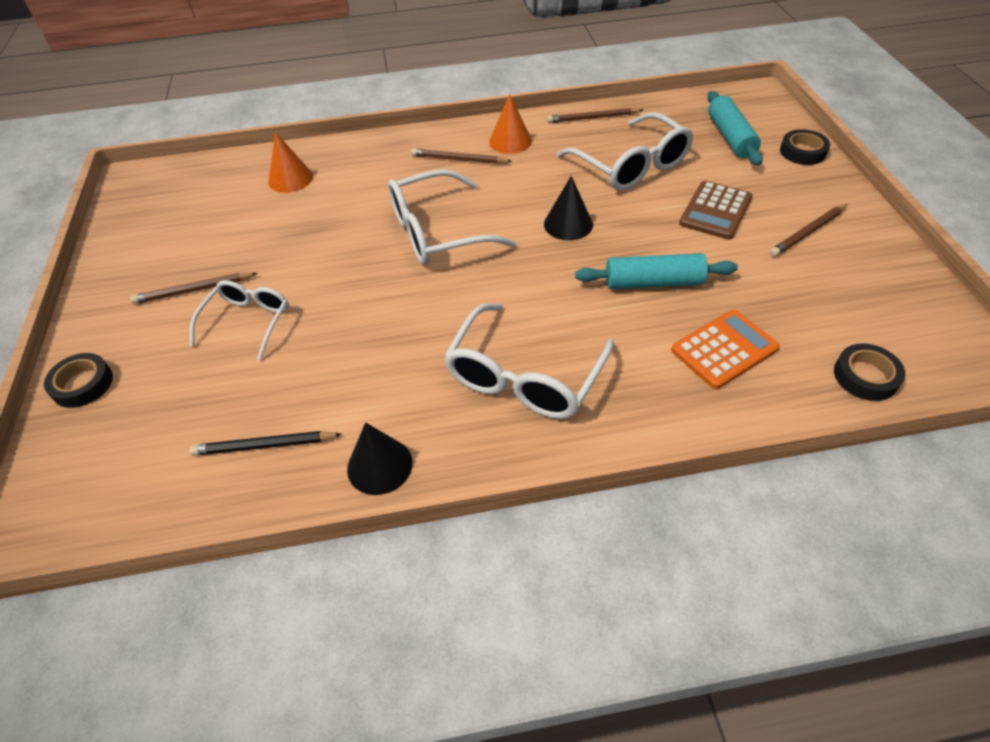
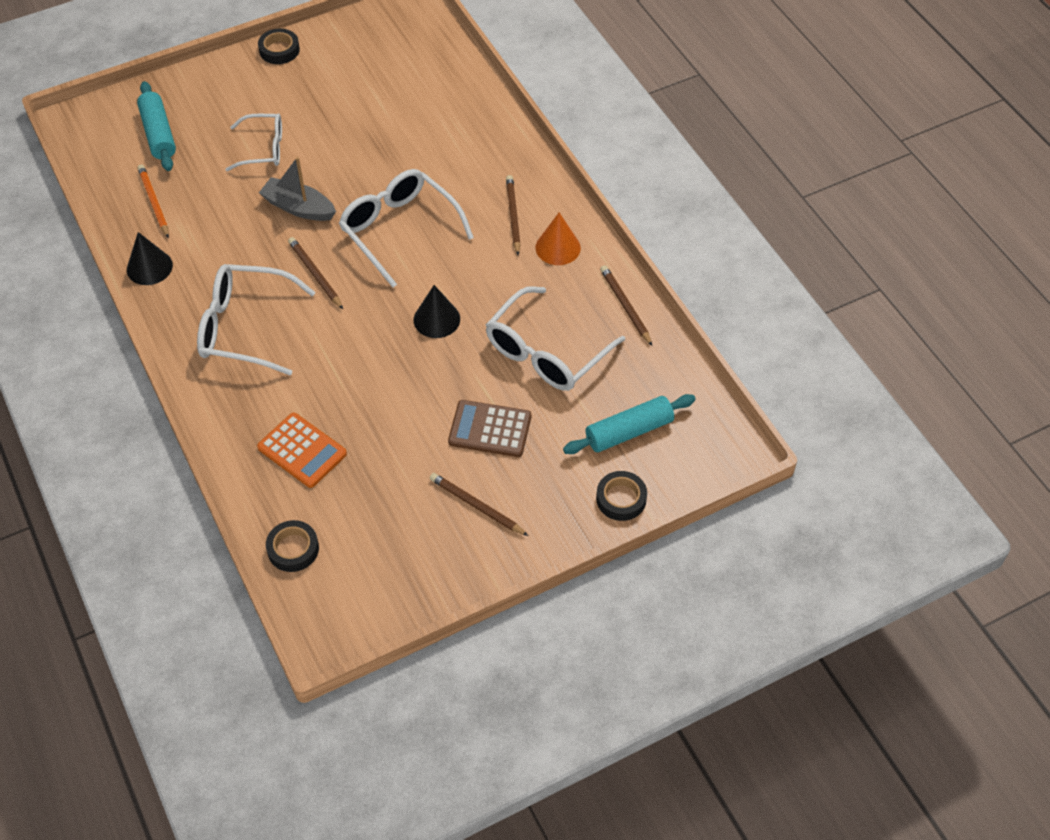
camera: 70 degrees right, 5 degrees up
(82, 384) = (186, 88): black tape -> black tape (279, 50)
(194, 290) = (289, 104): brown pencil -> brown pencil (315, 274)
(264, 445) = (154, 202): black pencil -> orange pencil
(290, 179) = (445, 107): orange cone -> none
(361, 303) = (298, 208): none -> grey boat
(653, 282) = (373, 393): turquoise rolling pin -> turquoise rolling pin (159, 134)

